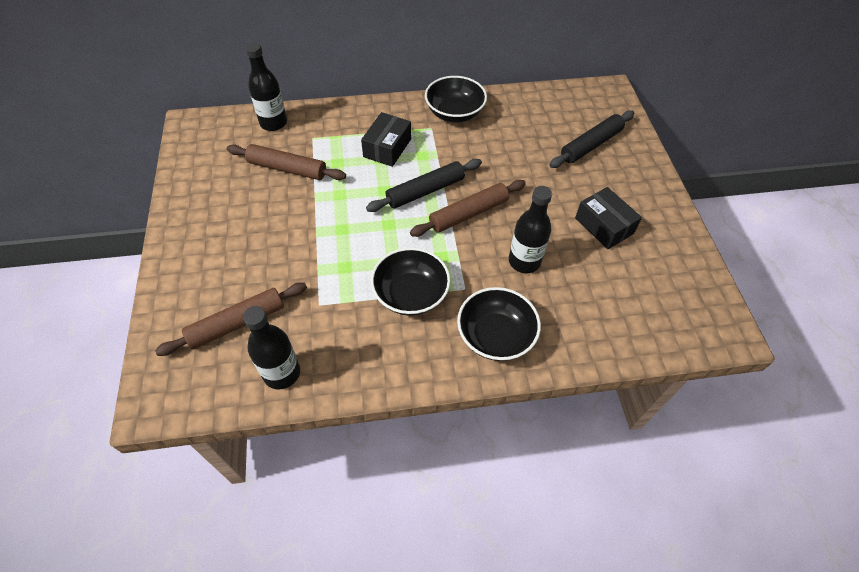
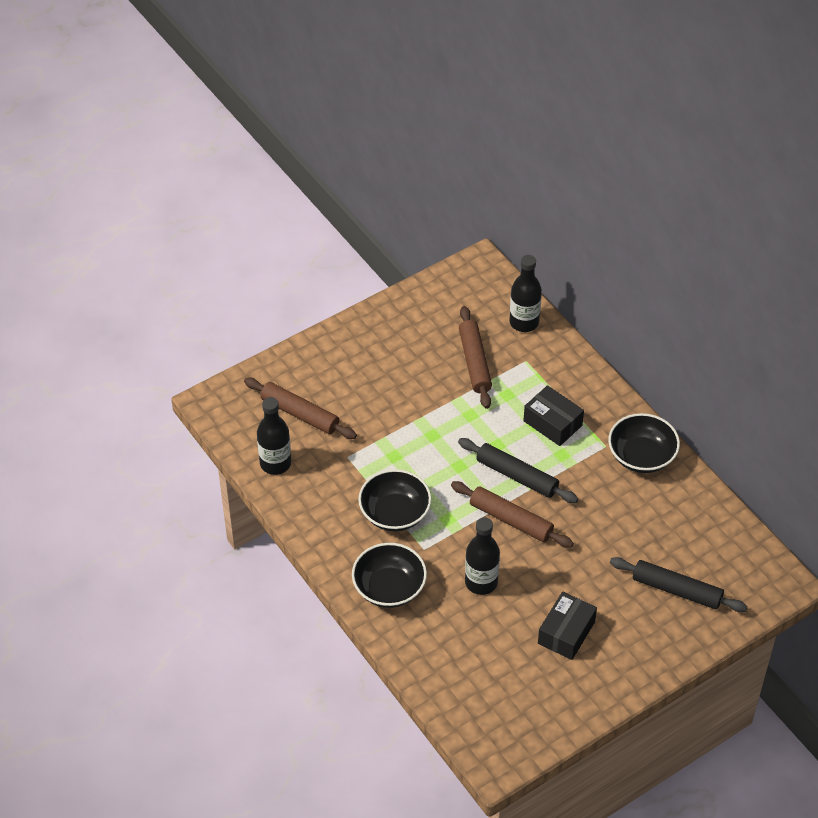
camera: 65 degrees right, 5 degrees down
(387, 148) = (552, 423): black box -> black box turned 45 degrees clockwise

